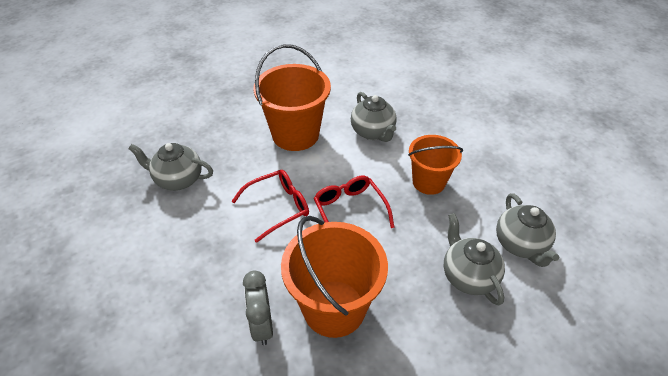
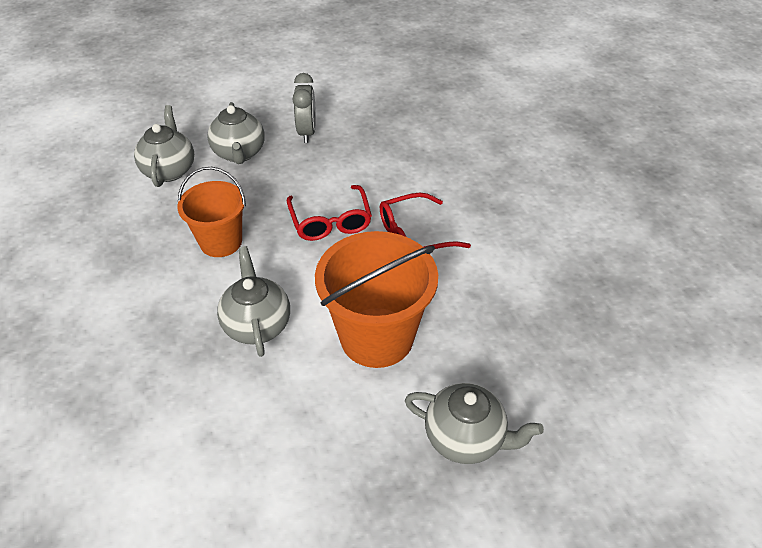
camera: 170 degrees left, 0 degrees up
(178, 180) = (545, 286): grey teapot -> grey teapot (466, 438)
(262, 325) = (436, 143): grey clock -> grey clock (307, 132)
(334, 308) = (371, 146): orange bucket -> none

